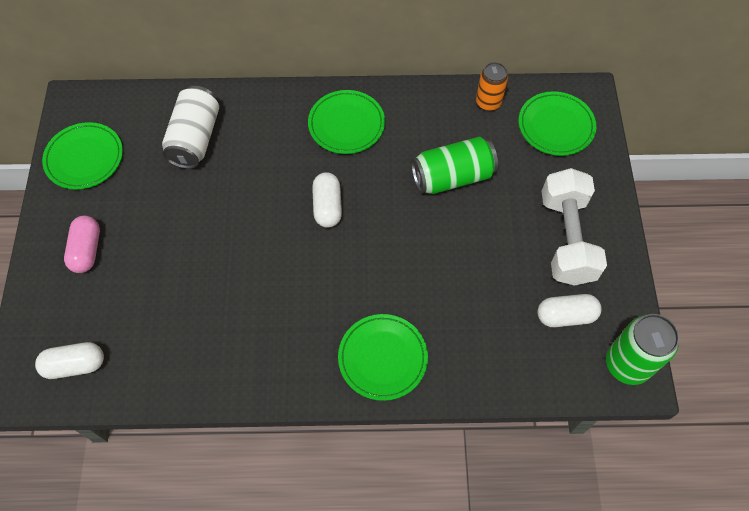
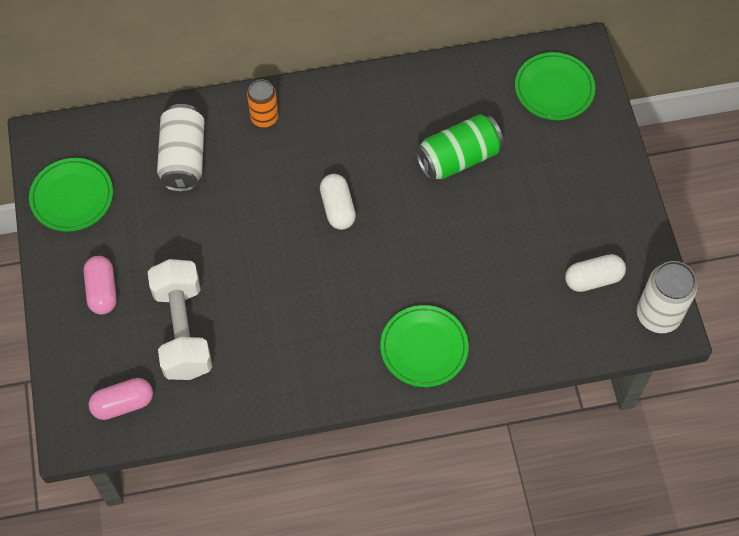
camera: 10 degrees left, 0 degrees up
(75, 365) = (123, 404): white capsule -> pink capsule
(346, 124) = (338, 119): green plate -> none
(488, 102) = (481, 74): orange can -> orange can (264, 118)
(566, 238) = (582, 203): white dumbbell -> white dumbbell (183, 330)
(627, 364) = (658, 315): green can -> white can

